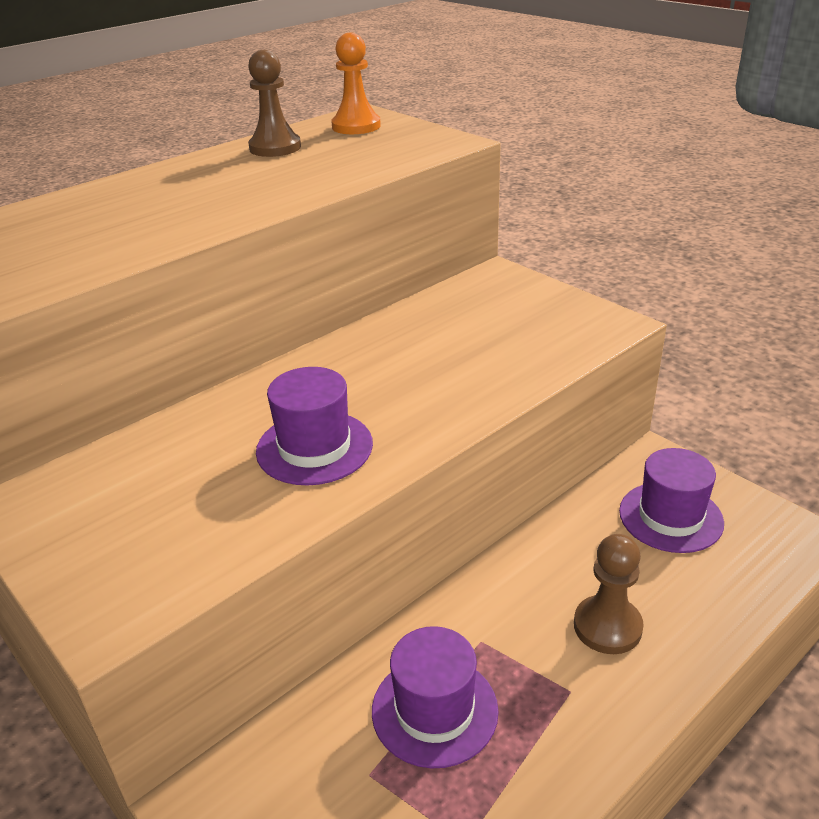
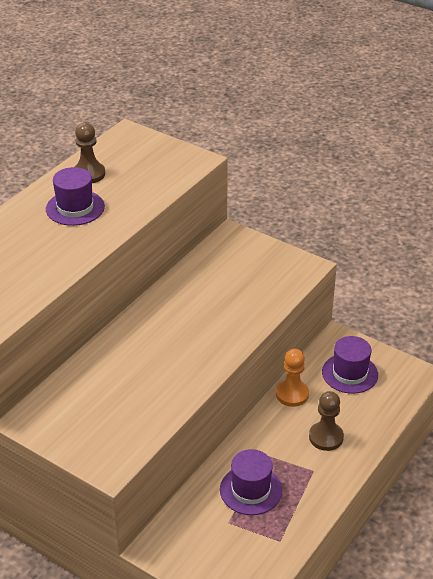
camera: 15 degrees left, 5 degrees up
(314, 447) = (168, 367): purple hat -> purple hat (75, 208)
(356, 126) = (131, 147): orange pawn -> orange pawn (292, 394)

